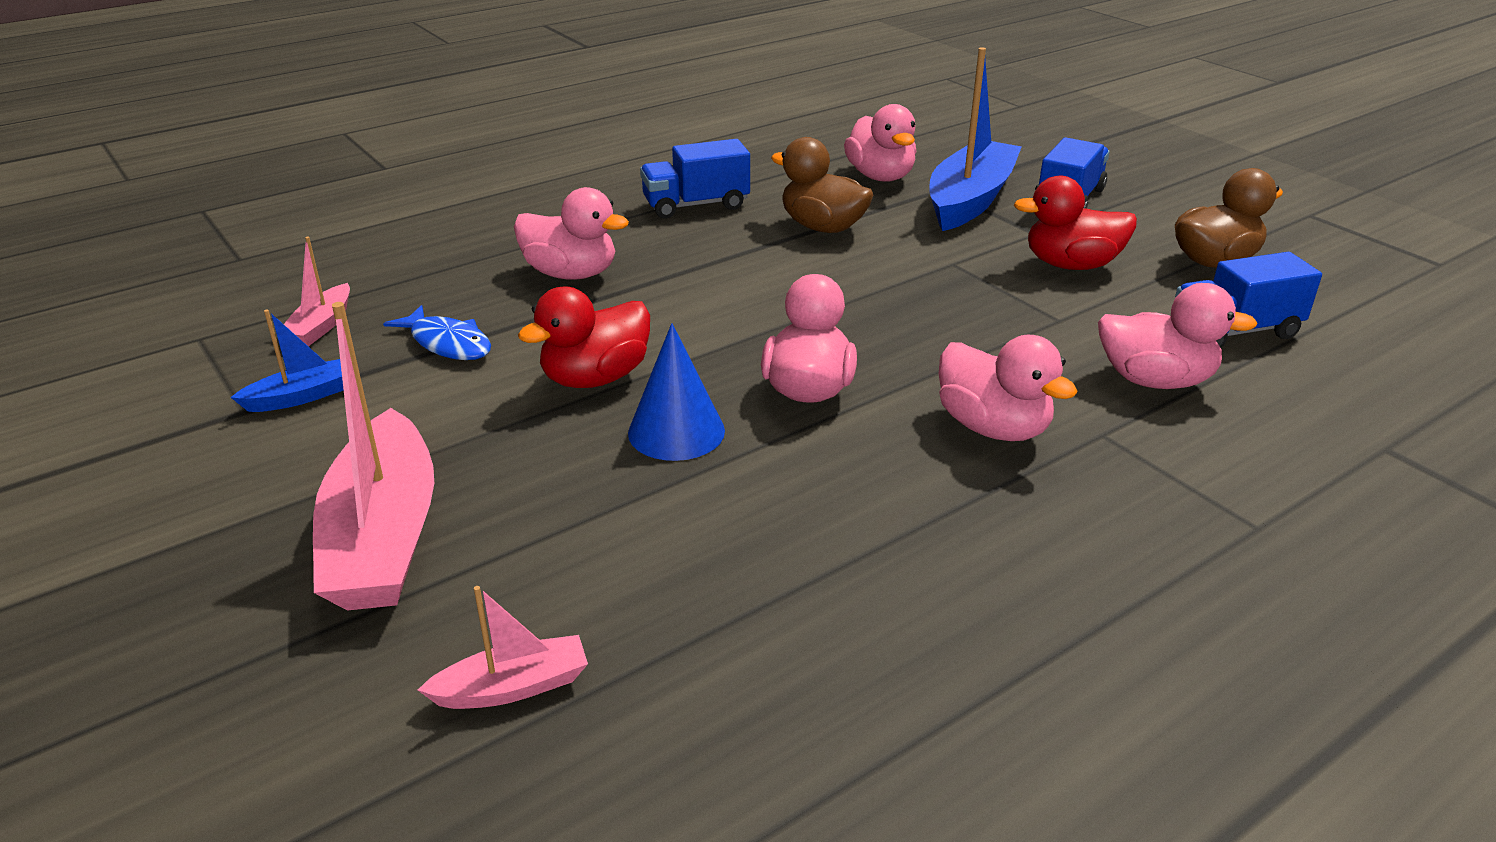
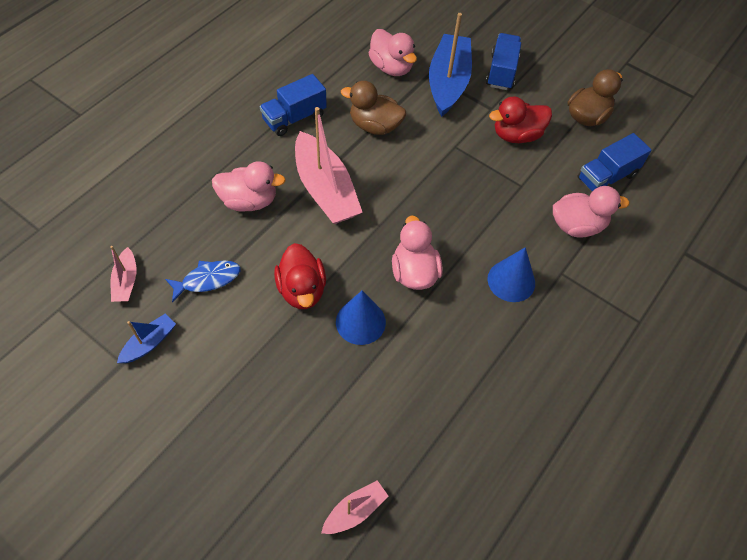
camera: 20 degrees left, 25 degrees up
(383, 537) = (249, 435): pink boat -> pink boat (325, 190)
(448, 343) = (208, 280): blue fish -> blue fish turned 45 degrees counterclockwise
(595, 378) = (302, 290): red duck -> red duck turned 45 degrees counterclockwise
(993, 428) = (511, 281): pink duck -> blue cone

